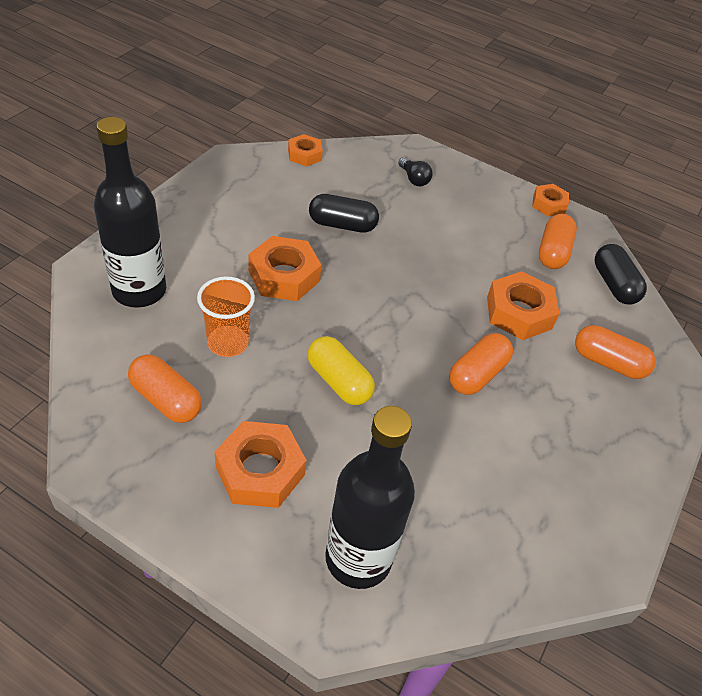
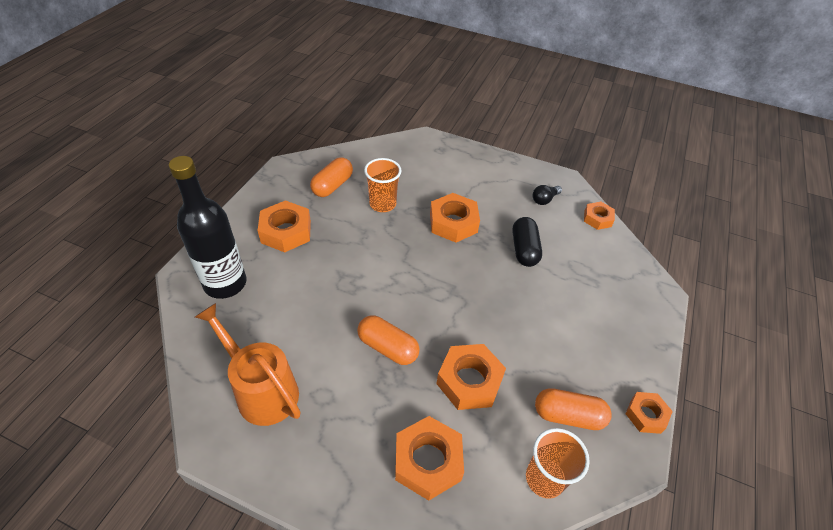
camera: 85 degrees right, 0 degrees up
(139, 291) = (414, 161): black bottle -> none
(339, 381) = (362, 262): yellow capsule -> none
(414, 179) = (613, 293): black light bulb -> black light bulb (544, 199)
(537, 510) = (261, 389): none -> orange watering can
(608, 363) = (428, 461): orange capsule -> orange nut
(614, 285) = (544, 478): black capsule -> orange cup

